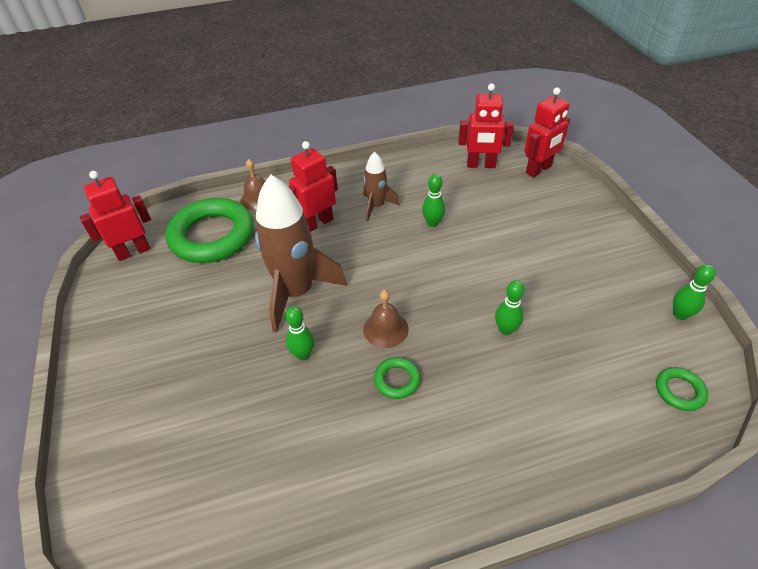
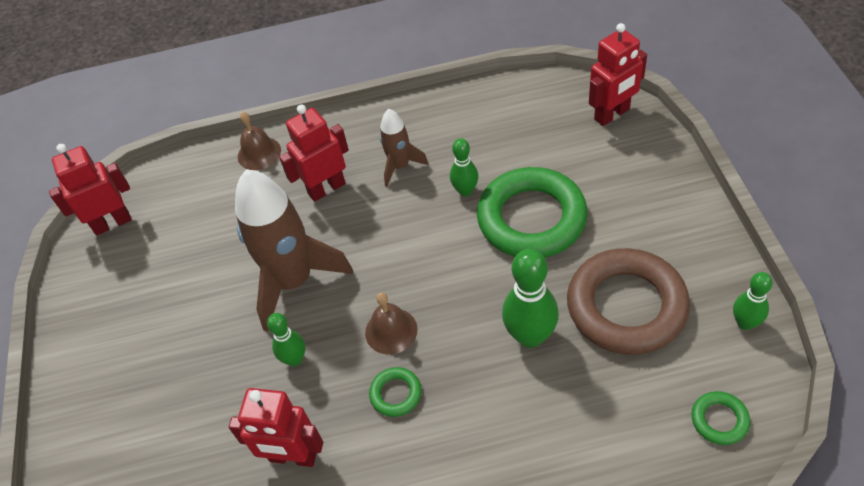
camera: 10 degrees right, 5 degrees up
(212, 236) = (202, 204): green ring -> green ring (531, 219)
(481, 165) = (539, 107): red robot -> red robot (293, 457)
(506, 330) = (530, 336): green bowling pin -> green bowling pin, size x1.68
(581, 305) = (626, 306): none -> brown ring

